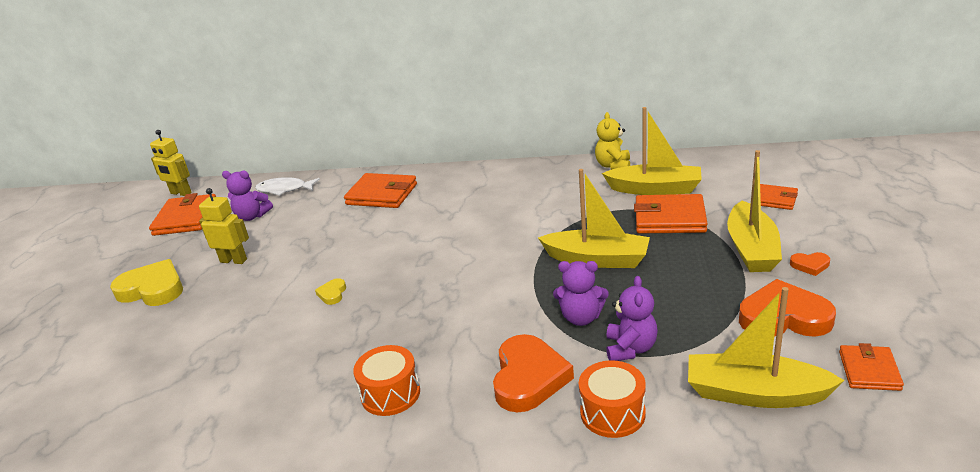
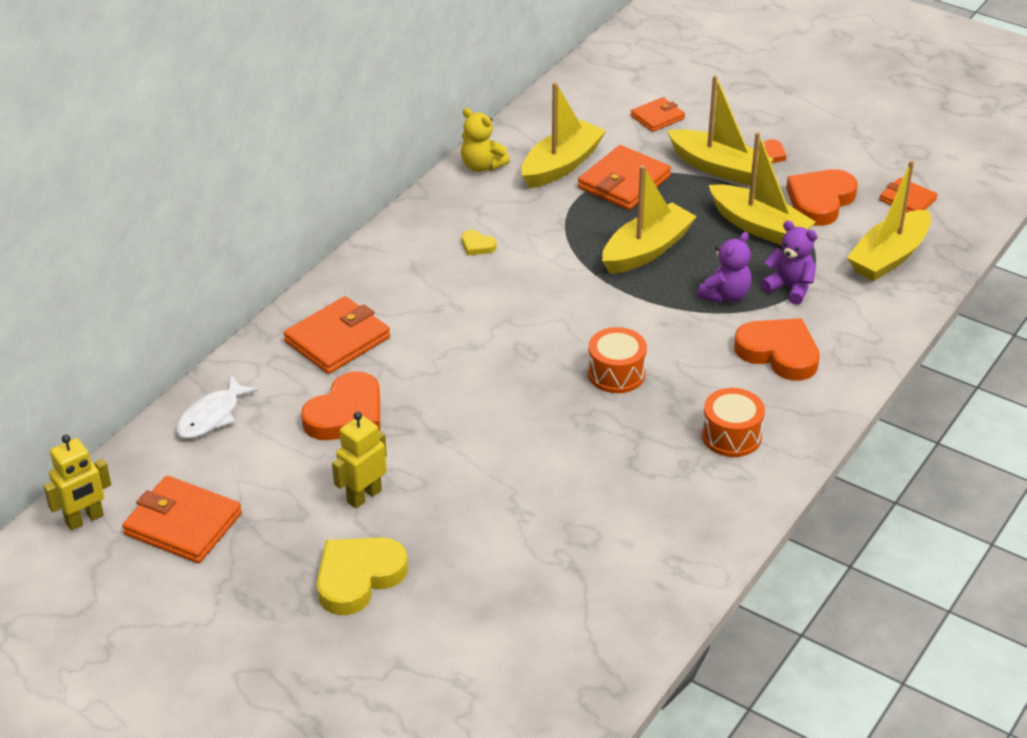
camera: 65 degrees left, 10 degrees up
(252, 216) = (258, 460): purple teddy bear -> none
(311, 224) = (346, 414): none -> orange heart
(332, 294) = (527, 433): yellow heart -> yellow heart (477, 245)
(612, 413) = (855, 328): orange drum -> orange drum (616, 373)
(698, 299) = (759, 227): none -> yellow boat

